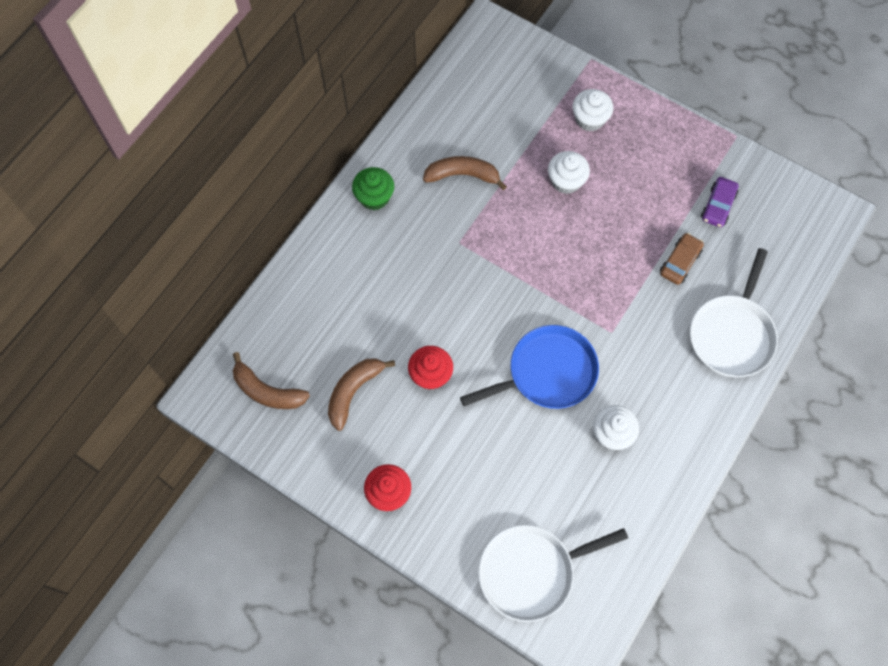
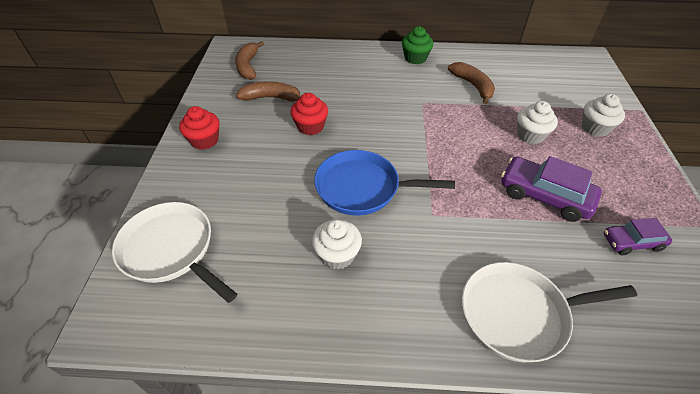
camera: 60 degrees right, 20 degrees down
(547, 372) = (362, 188): blue pan -> blue pan turned 150 degrees clockwise
(641, 229) = (544, 196): none -> purple car
(680, 262) = (546, 236): brown car -> none

